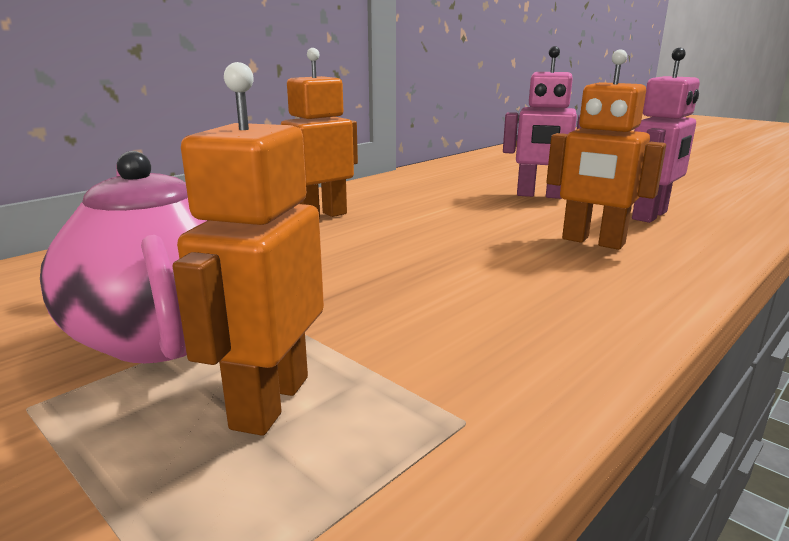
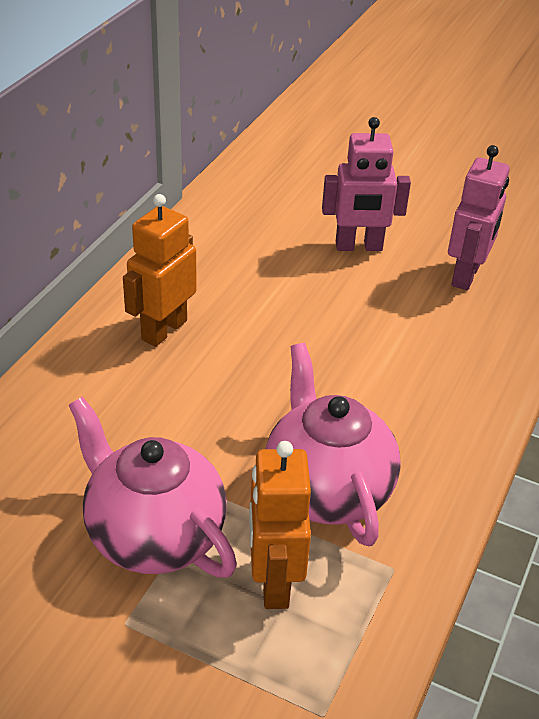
camera: 20 degrees left, 20 degrees up
(410, 328) = (326, 489): none -> pink teapot
(592, 242) = (425, 336): orange robot -> none

